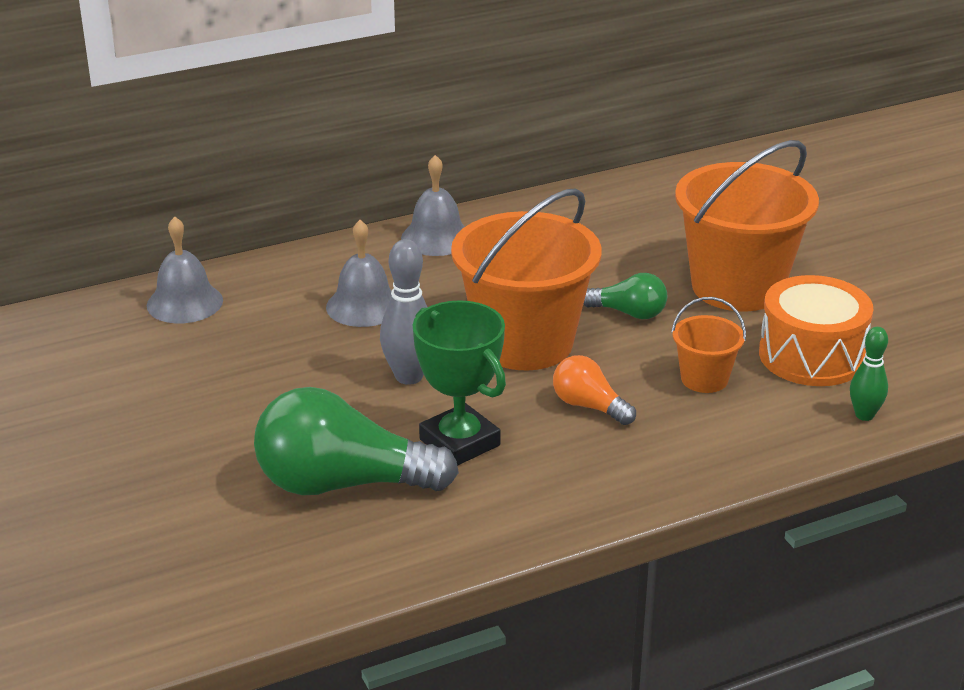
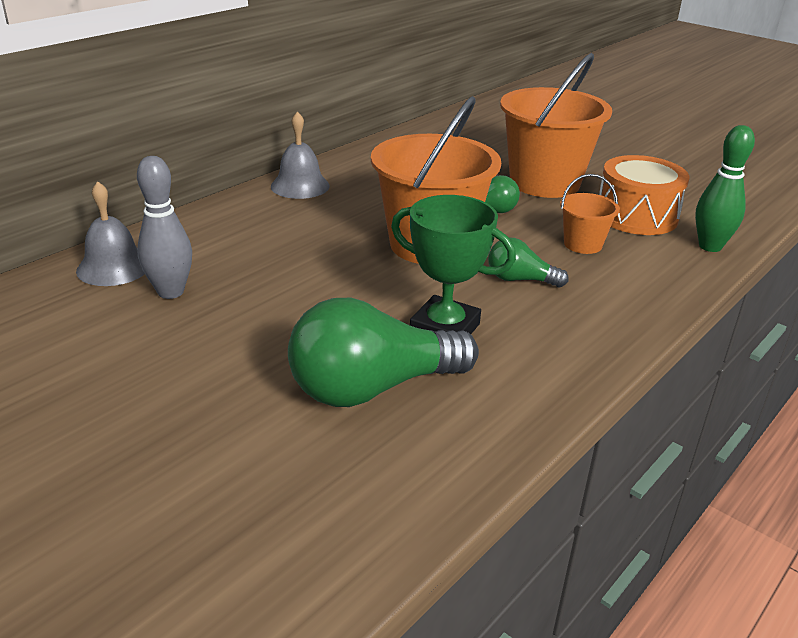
camera: 25 degrees left, 0 degrees up
(364, 306) = (279, 242): grey bell -> none
(409, 376) = (359, 287): grey bowling pin -> grey bowling pin (170, 292)
(589, 406) = (520, 280): orange light bulb -> green light bulb
(864, 415) = (710, 246): green bowling pin -> green bowling pin, size x1.55

